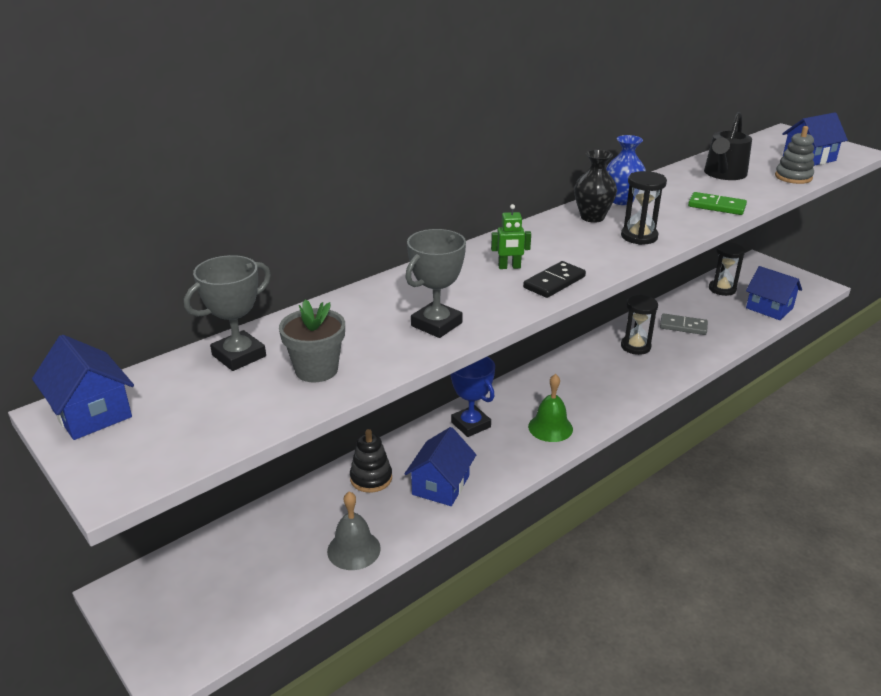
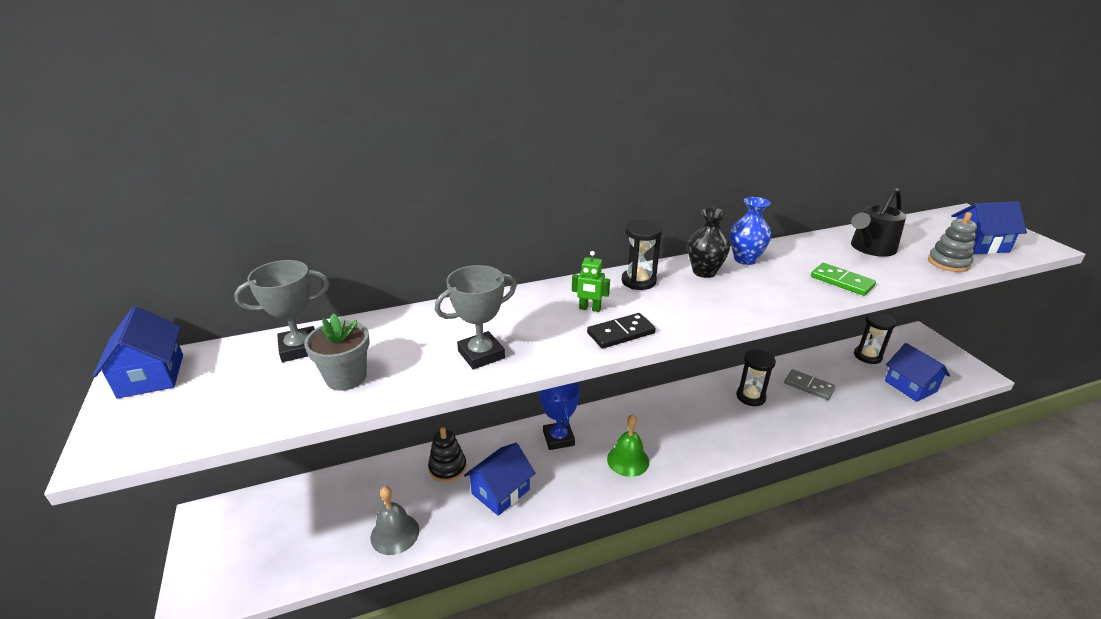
camera: 20 degrees right, 0 degrees up
(639, 236) = (738, 300): black hourglass -> black hourglass (638, 281)

